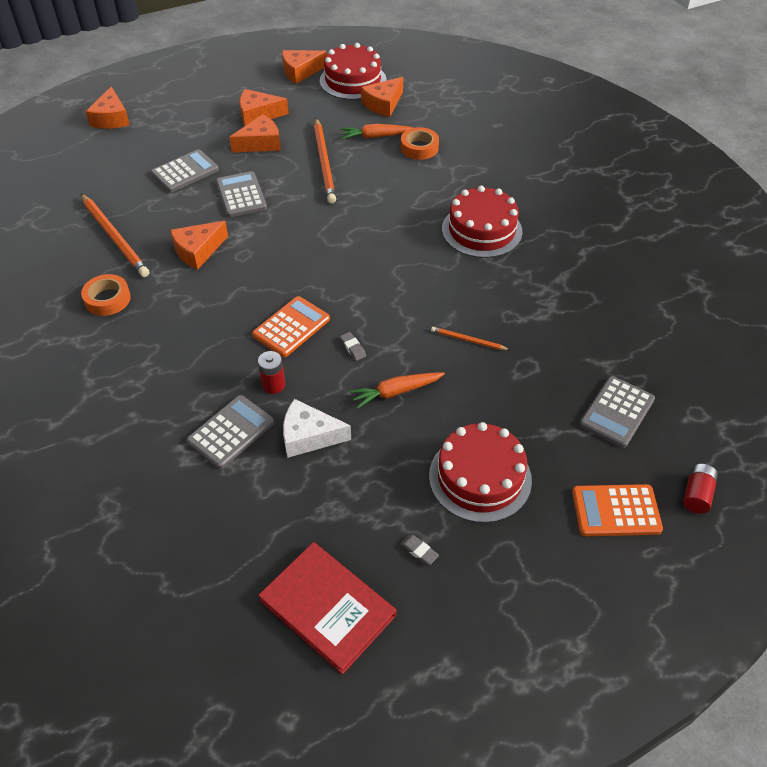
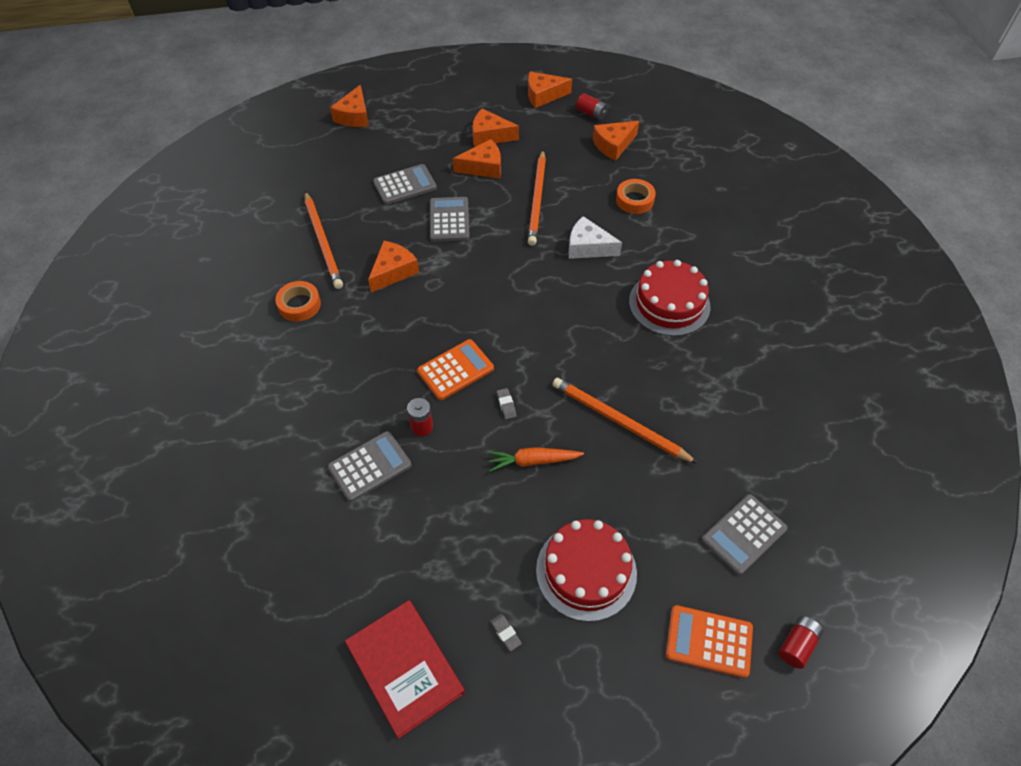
camera: 15 degrees right, 5 degrees up
(198, 251) = (393, 271): orange cheese -> orange cheese turned 150 degrees clockwise
(309, 436) = (439, 488): white cheese -> white cheese (588, 247)
(353, 80) = (591, 113): red cake -> red battery
(376, 136) = (595, 180): orange carrot -> none
(468, 340) = (619, 421): orange pencil -> orange pencil, size x2.03

